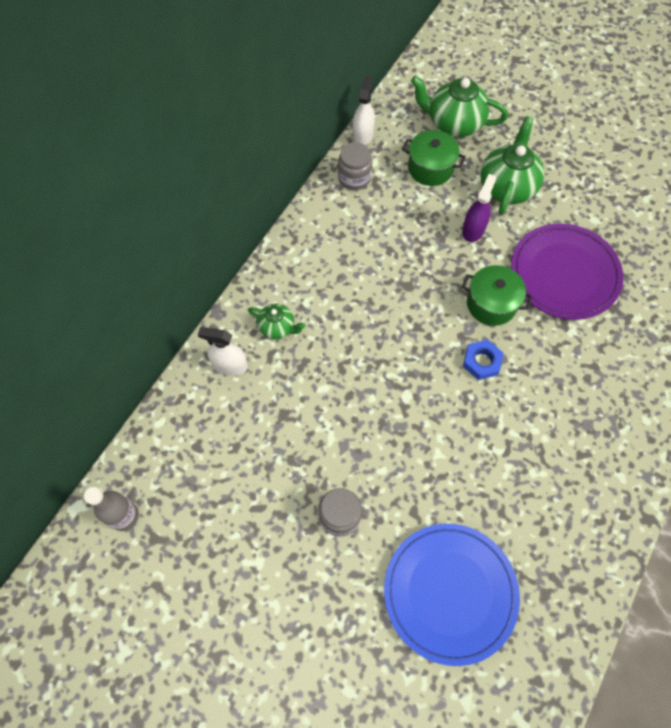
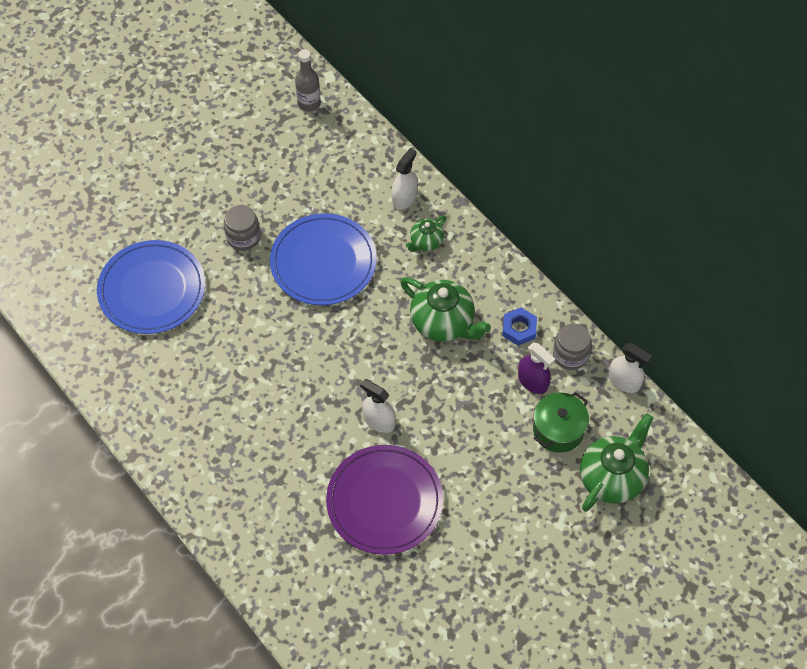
camera: 110 degrees right, 5 degrees down
(339, 417) = (323, 262): none -> blue plate
(473, 230) = (467, 439): purple spray bottle -> purple spray bottle (532, 381)
(481, 362) = (325, 388): blue nut -> blue nut (519, 329)
(491, 304) = (379, 421): green pot -> white spray bottle
(507, 187) = (508, 494): green teapot -> green teapot (443, 323)

